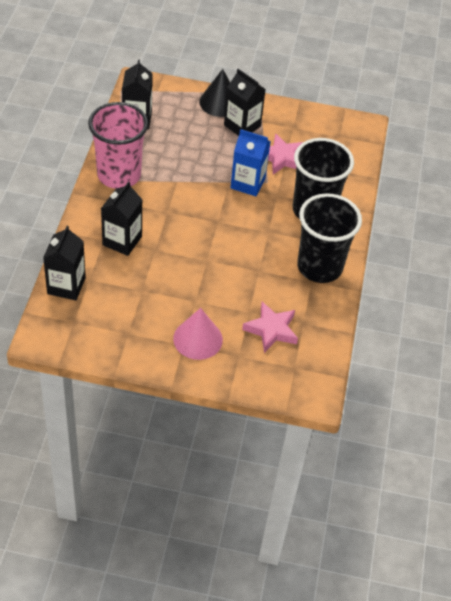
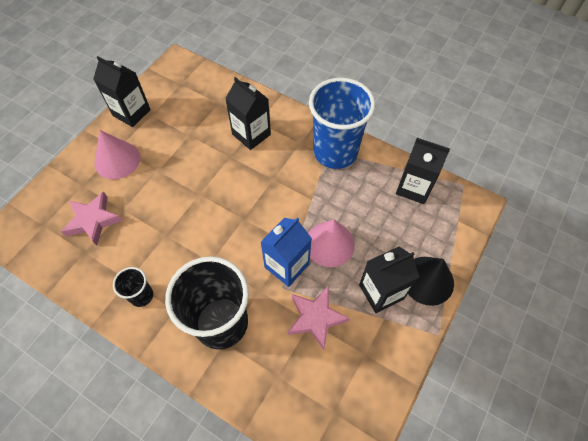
camera: 115 degrees right, 10 degrees up
(66, 286) = (219, 87): black carton -> black carton (131, 113)
(119, 175) = (335, 152): pink cup -> blue cup
(215, 161) = (329, 244): none -> pink cone
(319, 267) = (141, 295): black cup -> black cup, size x0.46

